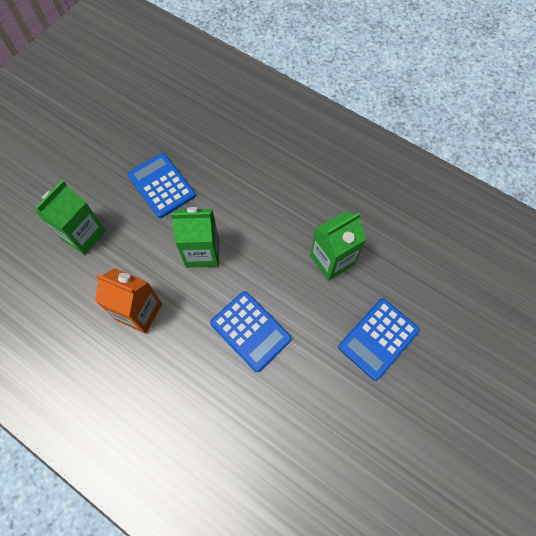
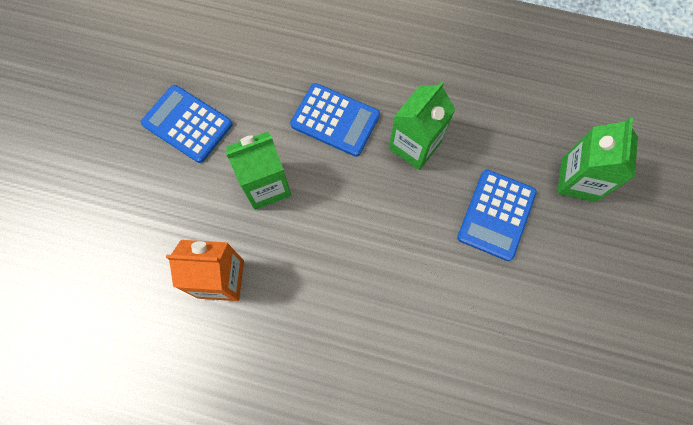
camera: 20 degrees left, 5 degrees up
(83, 235) = (117, 213): green carton -> green carton (578, 180)
(250, 331) = (356, 255): blue calculator -> blue calculator (335, 120)

